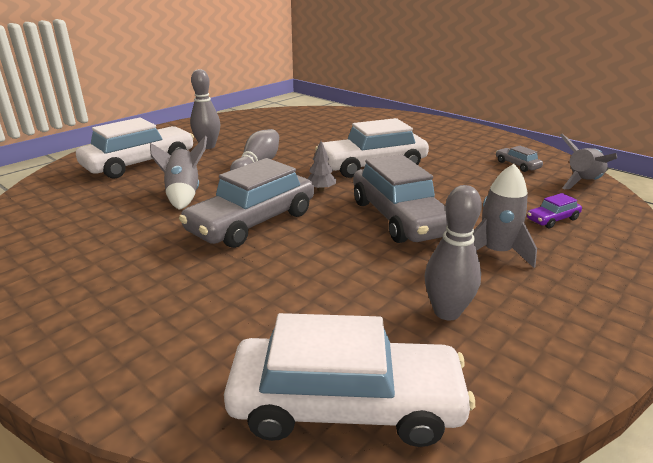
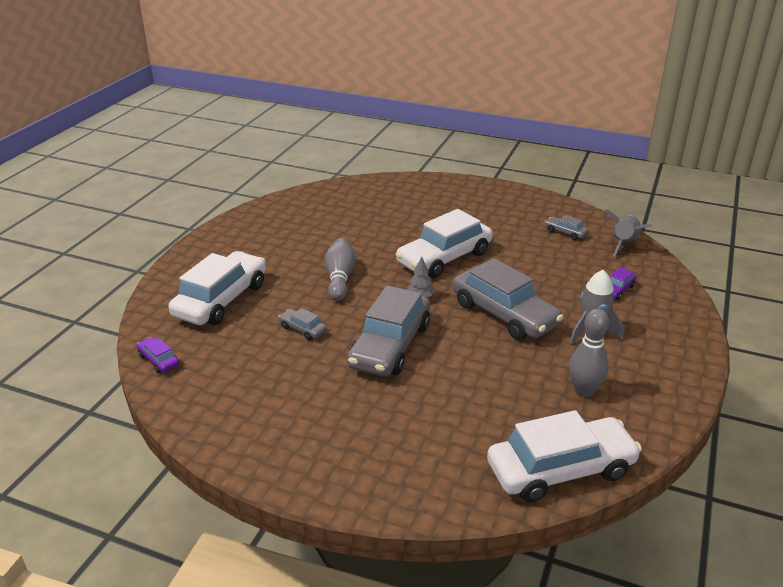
camera: 20 degrees left, 5 degrees up
(36, 194) = (158, 360): none -> purple car
(183, 194) = (303, 329): grey rocket -> grey car
(208, 146) = (268, 263): grey bowling pin -> none

